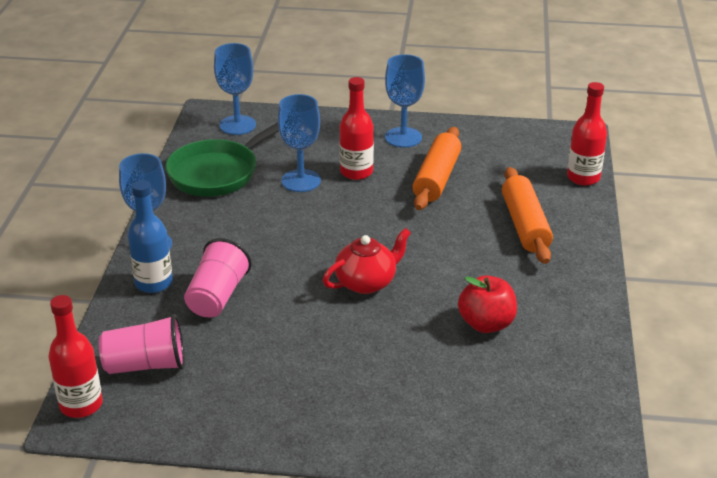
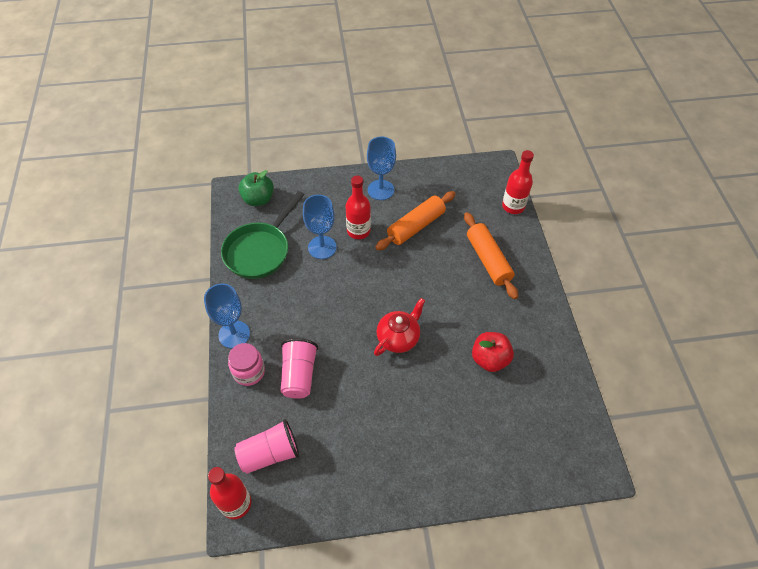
camera: 15 degrees left, 20 degrees up
(154, 283) = (249, 372): blue bottle -> pink jar
(237, 125) = (258, 199): blue goblet -> green apple
(437, 178) = (416, 226): orange rolling pin -> orange rolling pin turned 45 degrees clockwise

